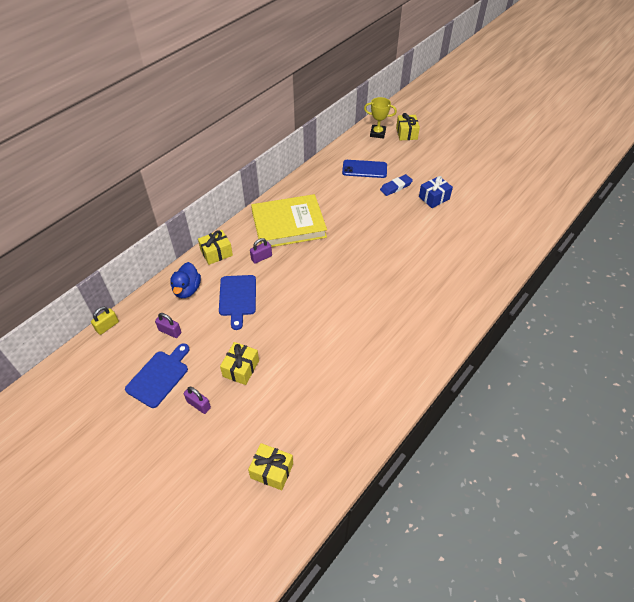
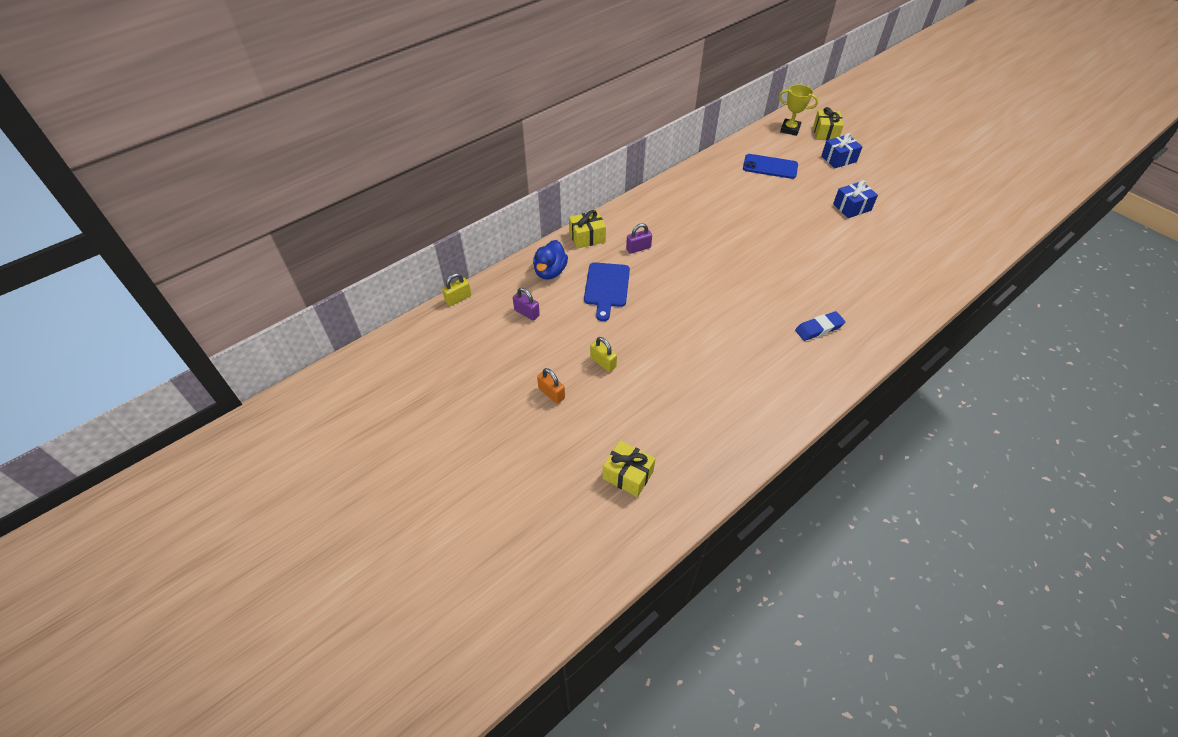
camera: 10 degrees right, 0 degrees up
(159, 376) = (510, 358): blue cutting board -> none
(198, 404) = (551, 393): purple padlock -> orange padlock
(241, 368) = (603, 362): yellow gift -> yellow padlock
(288, 224) = (673, 216): yellow book -> none
(396, 187) = (806, 190): blue eraser -> blue eraser (819, 328)
(419, 156) = (838, 159): none -> blue gift

